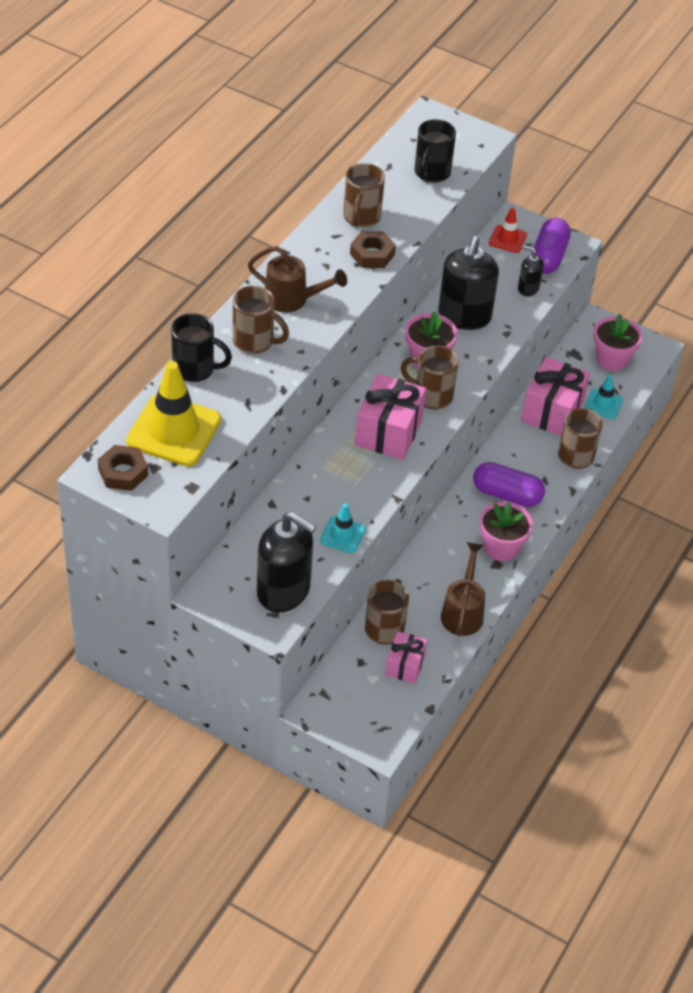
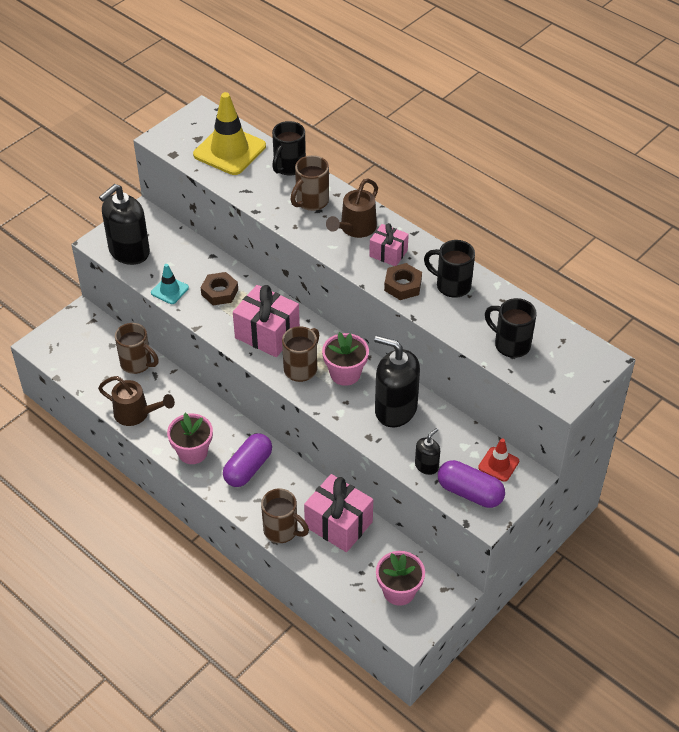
camera: 105 degrees right, 0 degrees up
(123, 472) = (197, 123): brown nut -> brown nut (219, 292)
(361, 218) = (451, 285): brown mug -> black mug
(405, 665) = (99, 369): pink gift -> pink gift (388, 253)
(603, 404) = (340, 568): turquoise traffic cone -> none

